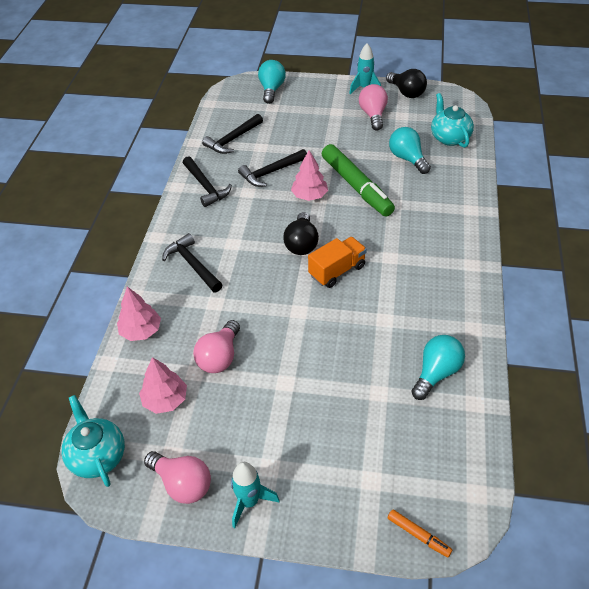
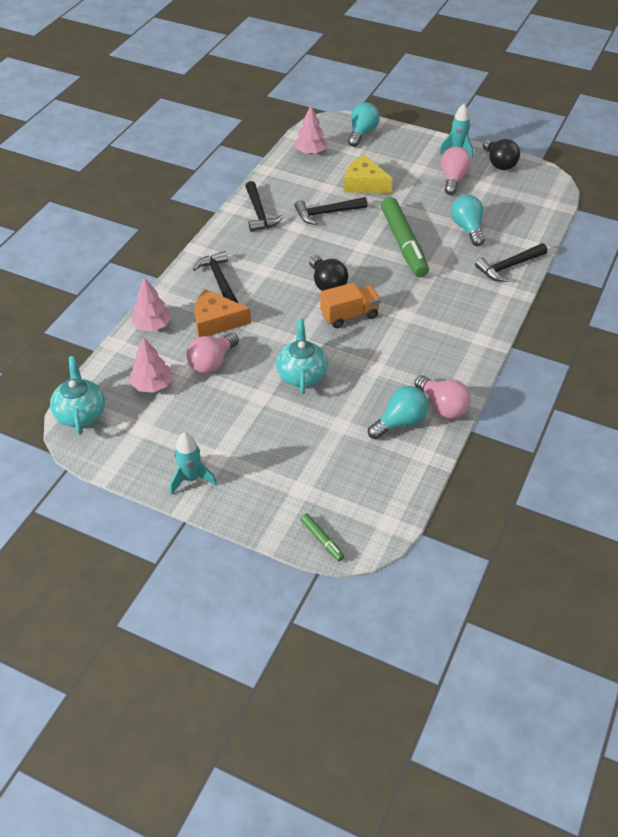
camera: 15 degrees right, 0 degrees up
(182, 484) = (141, 451): pink light bulb -> pink light bulb (442, 406)
(206, 310) = (216, 321): none -> orange cheese
(232, 140) = (303, 174): black hammer -> black hammer (508, 267)
(294, 136) = (364, 184): none -> yellow cheese
(301, 244) = (327, 284): black light bulb -> black light bulb turned 45 degrees counterclockwise
(309, 196) = (354, 243): pink tree -> pink tree (310, 152)
(418, 535) = (322, 540): orange marker -> green marker
(449, 138) = (521, 217): turquoise teapot -> turquoise teapot (301, 375)

